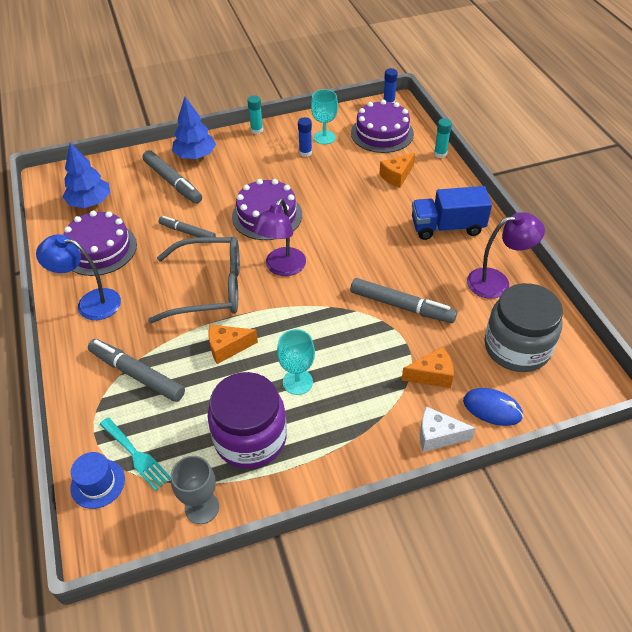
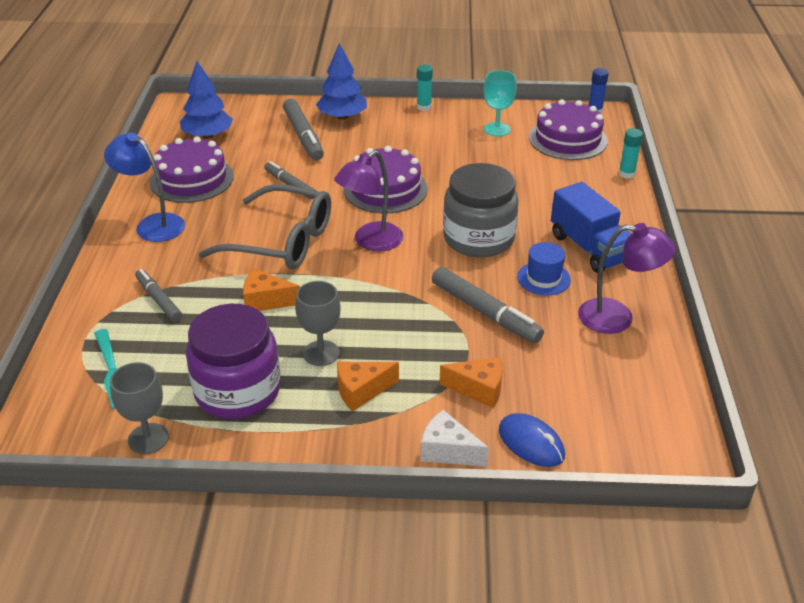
camera: 20 degrees right, 10 degrees down
(98, 483) = (61, 385): blue hat -> blue hat (543, 278)
(137, 374) = (158, 300): grey marker -> grey marker, size x0.64
(297, 382) = (321, 353): turquoise goblet -> grey goblet
(305, 152) = (466, 139): blue glue stick -> none
(397, 176) = (559, 185): orange cheese -> orange cheese (361, 391)
(447, 227) = (589, 248): blue truck -> blue truck turned 135 degrees counterclockwise
(517, 347) = (601, 390): grey jar -> grey jar (478, 238)

